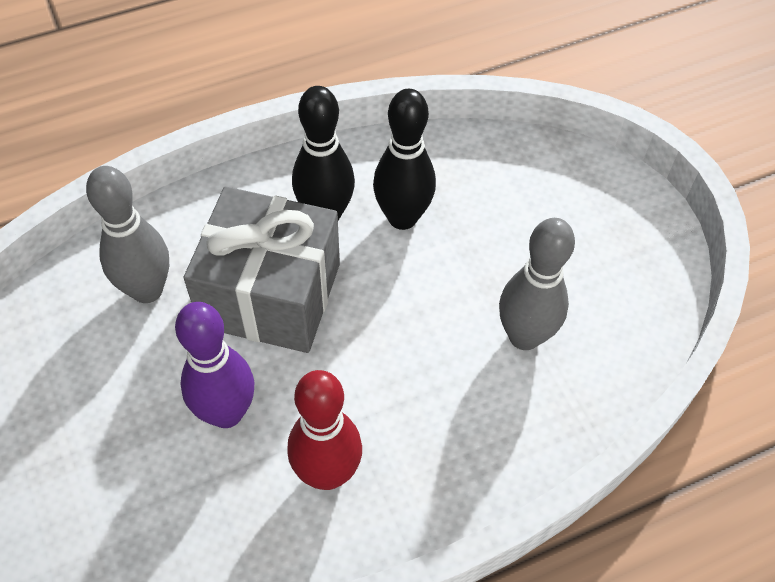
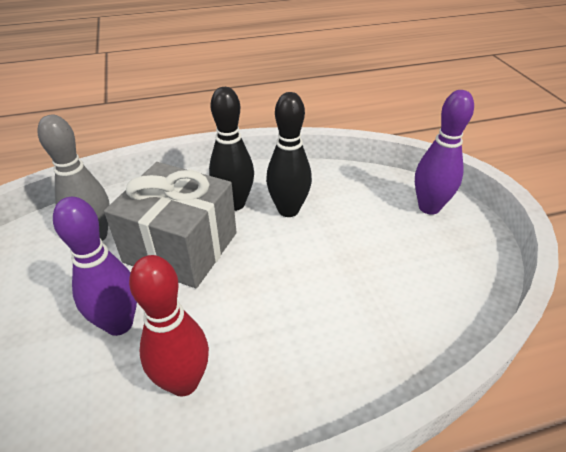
camera: 10 degrees right, 15 degrees down
(524, 336) = (368, 295): grey bowling pin -> none
(591, 192) = (429, 207): none -> purple bowling pin

